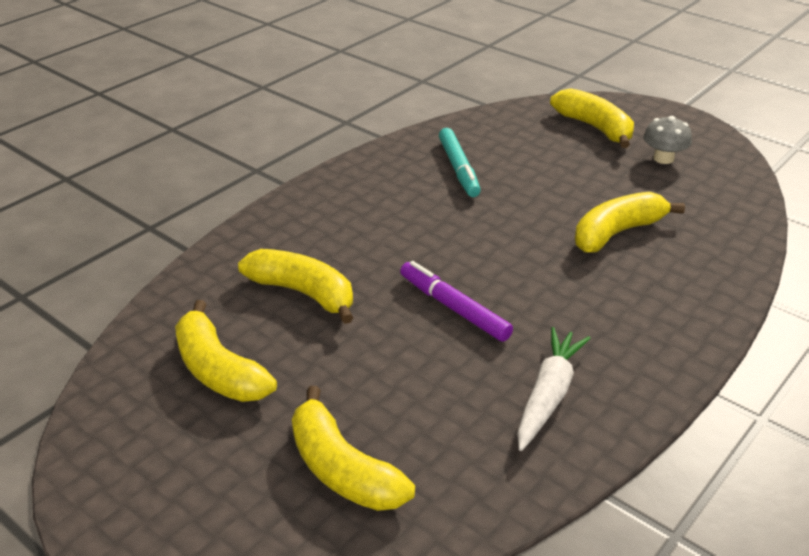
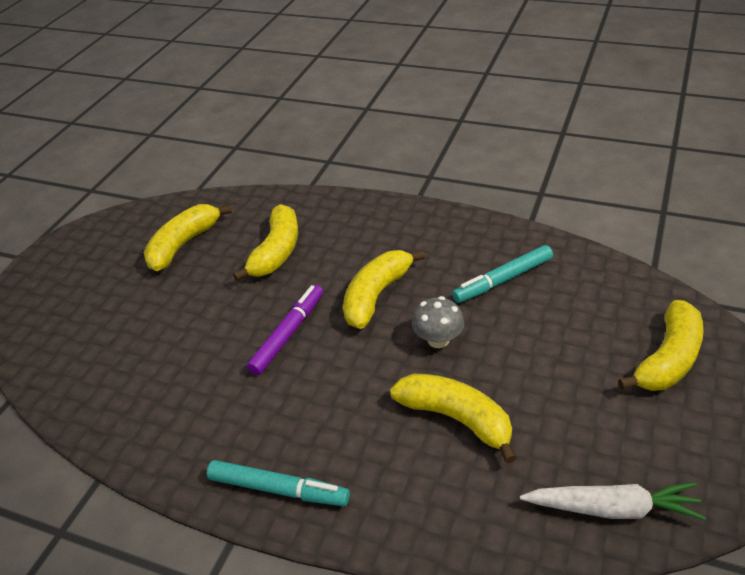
camera: 75 degrees right, 5 degrees up
(342, 469) = (102, 328): yellow banana -> yellow banana (376, 296)
(548, 395) = (196, 417): white carrot -> white carrot (613, 508)
(663, 158) = (643, 434): grey mushroom -> grey mushroom (438, 340)
(666, 349) = (278, 489): none -> turquoise marker

